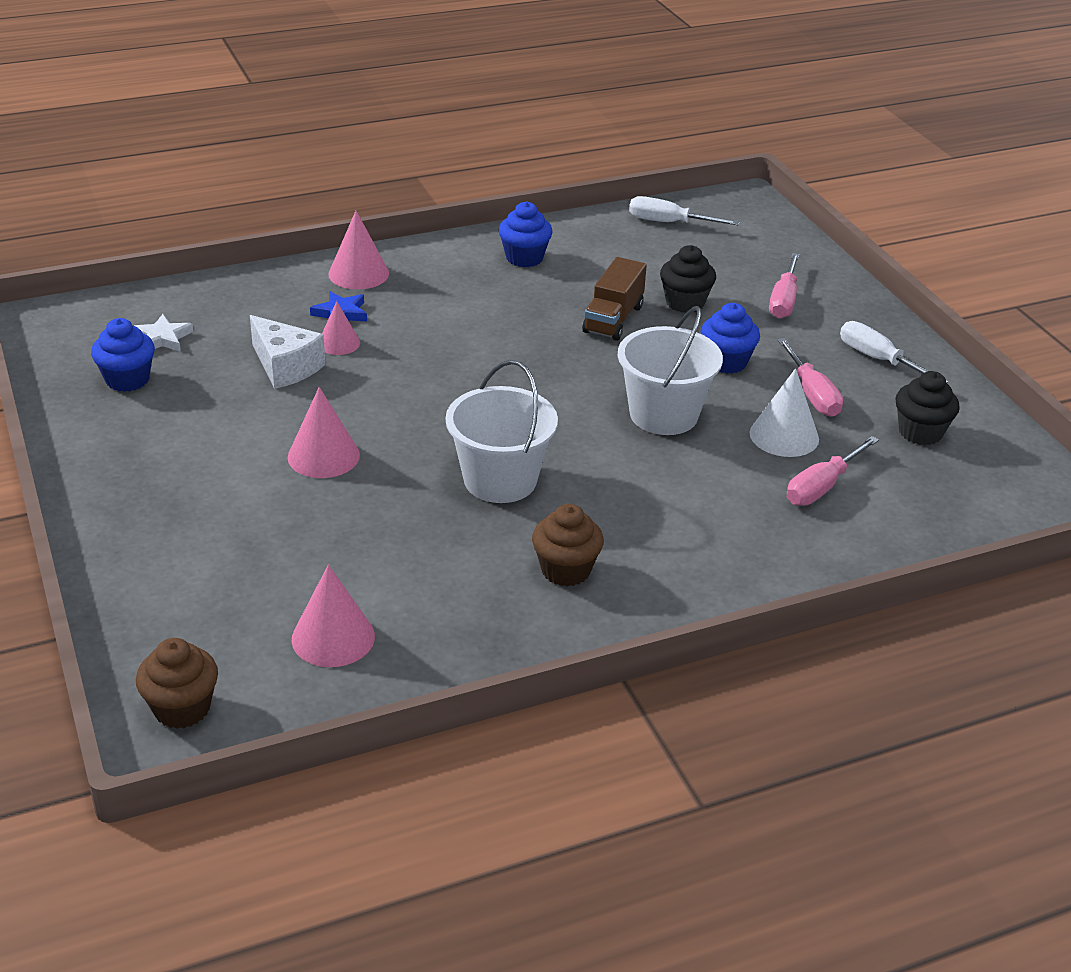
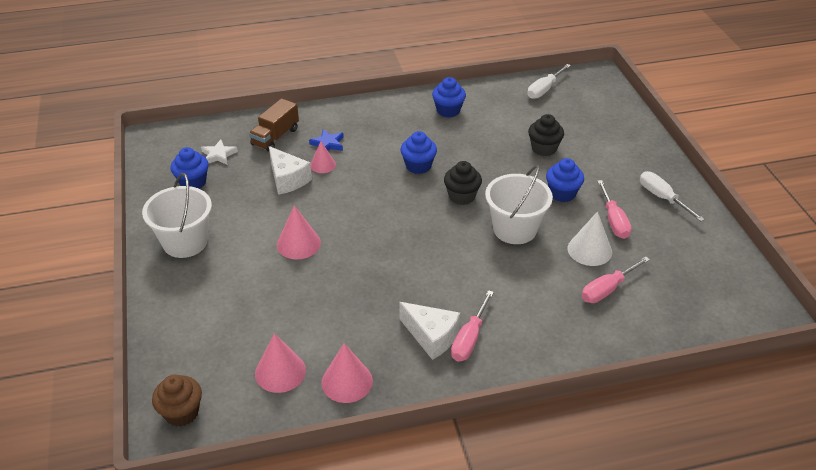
camera: 10 degrees right, 5 degrees up
(358, 273) = (344, 116): pink cone -> pink cone (347, 381)
(493, 337) = (418, 166): none -> blue cupcake
(500, 480) = (403, 269): white bucket -> white bucket (185, 242)
(565, 570) = (431, 337): brown cupcake -> white cheese
(613, 319) = (495, 158): brown truck -> brown truck (275, 137)
(668, 222) = (544, 90): white screwdriver -> white screwdriver turned 75 degrees counterclockwise
(783, 301) = (608, 151): pink screwdriver -> pink screwdriver (469, 339)
(920, 432) = (680, 254): black cupcake -> black cupcake (461, 196)

